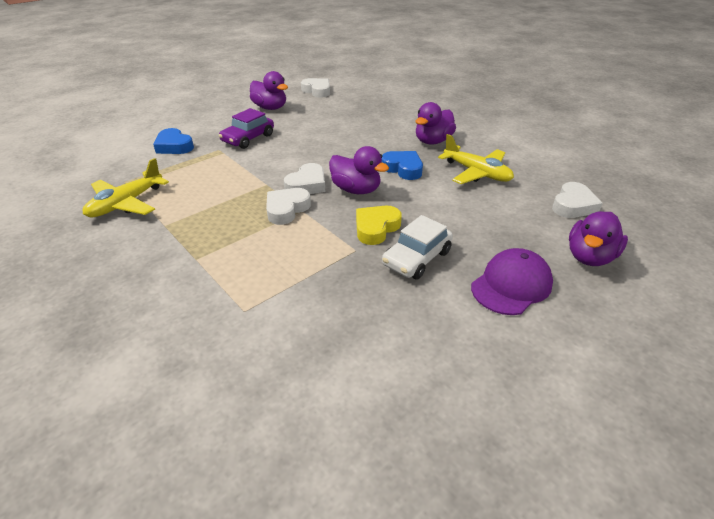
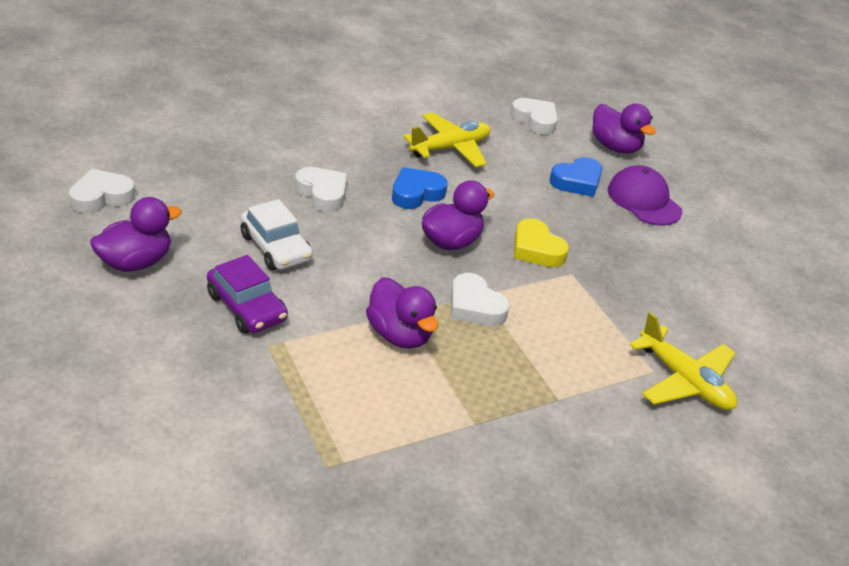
camera: 80 degrees left, 0 degrees up
(126, 203) = (400, 464): yellow plane -> yellow plane (684, 380)
(174, 146) = (224, 397): blue heart -> blue heart (577, 182)
(307, 185) = (421, 277): white heart -> white heart (322, 193)
(417, 258) = (595, 239): white car -> white car (276, 248)
(433, 141) = (357, 150): purple duck -> purple duck (399, 334)

